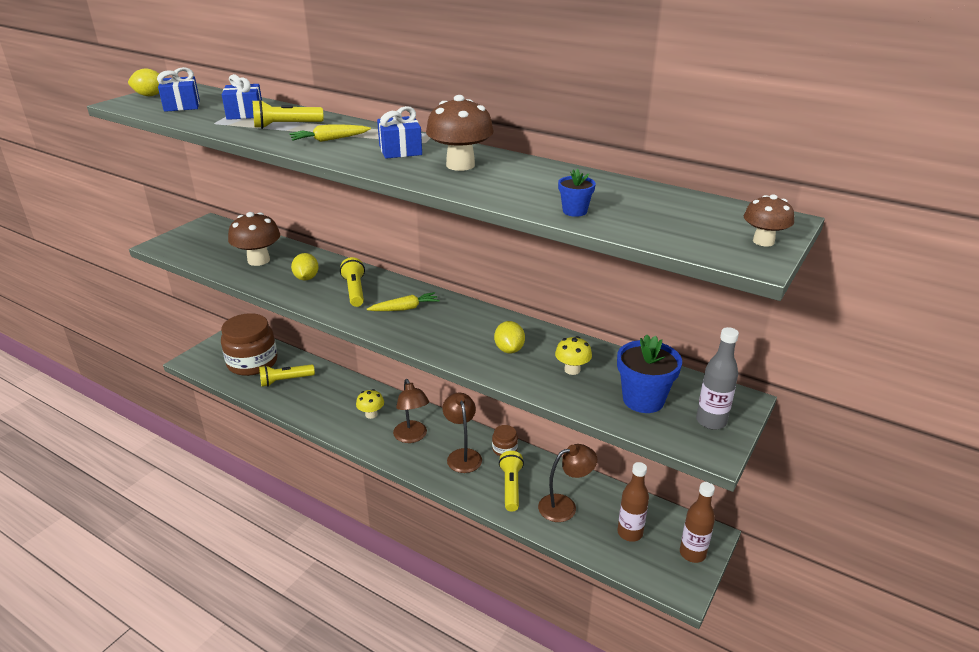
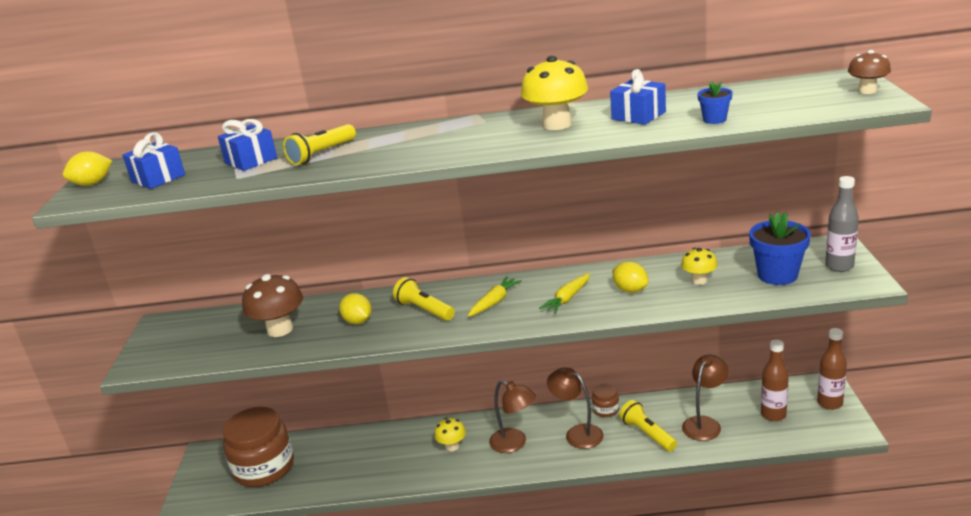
camera: 30 degrees left, 5 degrees down
(285, 380) = (324, 464): yellow flashlight -> none
(329, 140) = (394, 149): yellow carrot -> yellow carrot (567, 298)
(400, 150) = (480, 133): blue gift -> blue gift (638, 116)
(460, 165) = (557, 124): brown mushroom -> yellow mushroom

